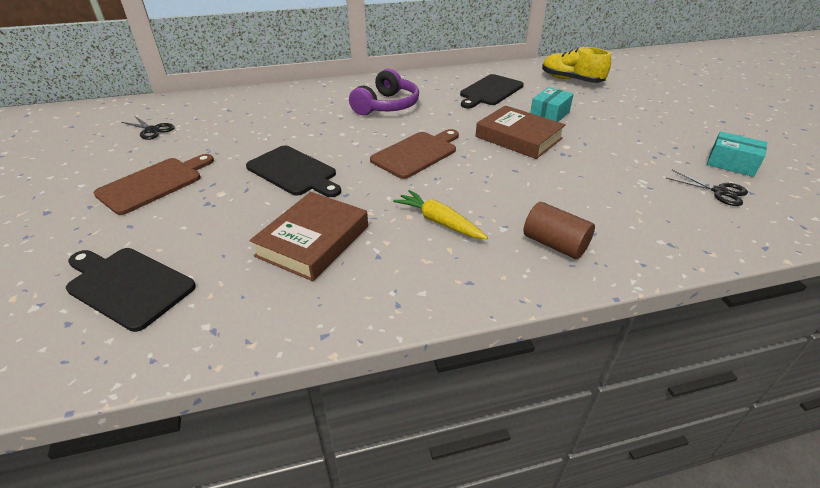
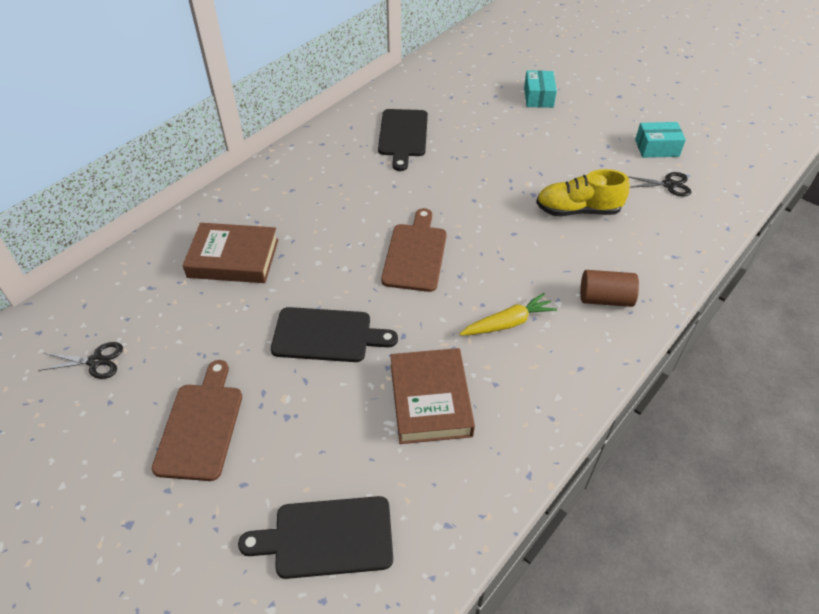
camera: 35 degrees left, 10 degrees up
(387, 106) = (322, 202): purple headphones -> none
(439, 222) = (507, 323): yellow carrot -> yellow carrot turned 150 degrees clockwise
(518, 137) = (483, 191): brown book -> brown book (233, 258)
(549, 114) = (483, 147): turquoise box -> turquoise box (538, 97)
(571, 80) = (462, 87): yellow shoe -> yellow shoe (578, 210)

